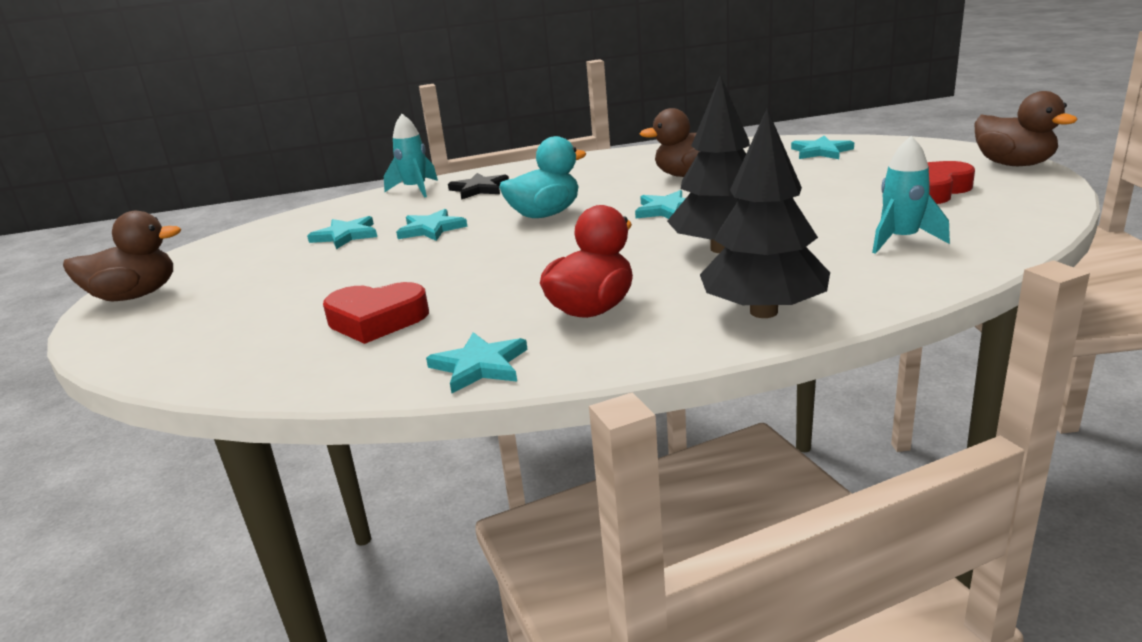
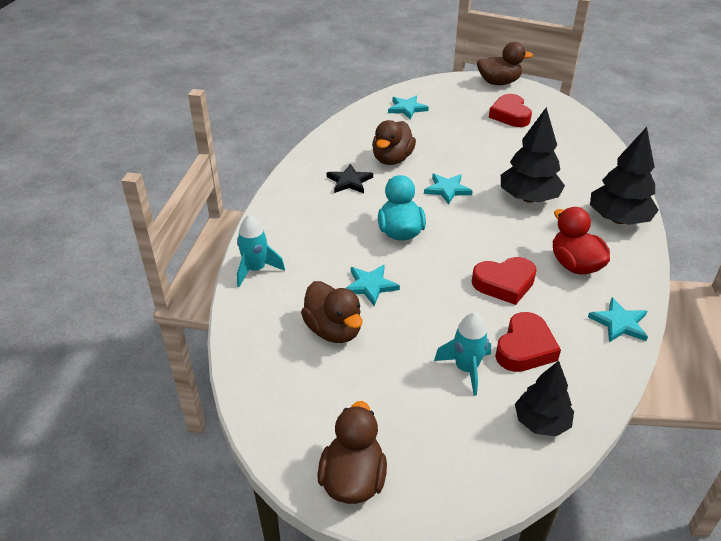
camera: 65 degrees left, 15 degrees up
(241, 359) = (541, 422): none -> black tree
(346, 235) = (333, 330): turquoise star -> brown duck
(479, 189) = (301, 240): black star -> black star (349, 181)
(500, 281) = (504, 284): none -> red heart
(901, 240) = (566, 152): turquoise rocket -> turquoise rocket (466, 369)

